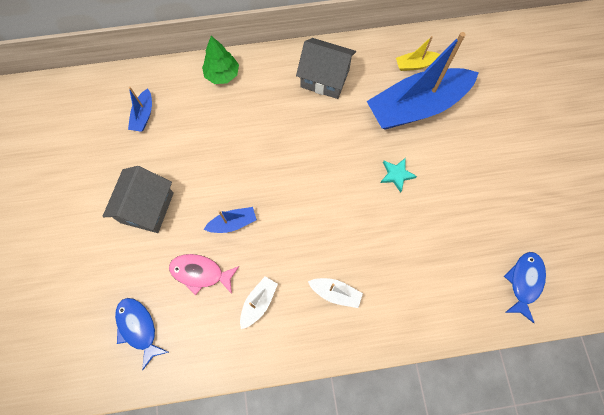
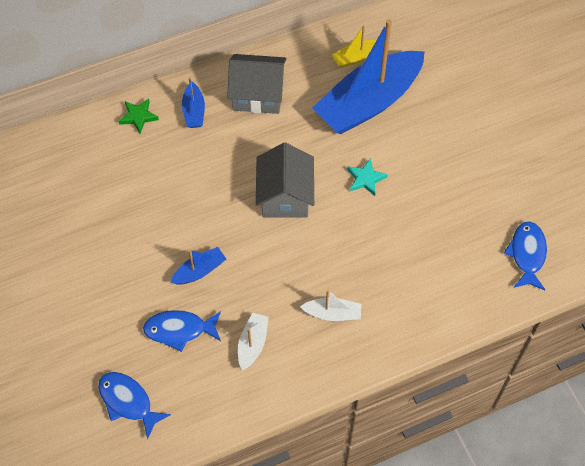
camera: 15 degrees left, 10 degrees down
(143, 115) = (60, 181): blue boat -> blue boat (194, 111)
(147, 207) = (97, 278): grey house -> grey house (285, 196)
(200, 273) = (179, 330): pink fish -> blue fish
(222, 75) = (138, 116): green tree -> green star

